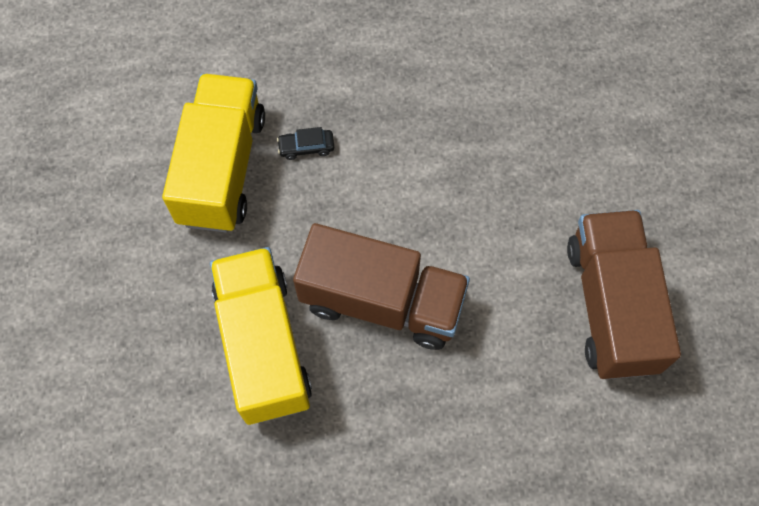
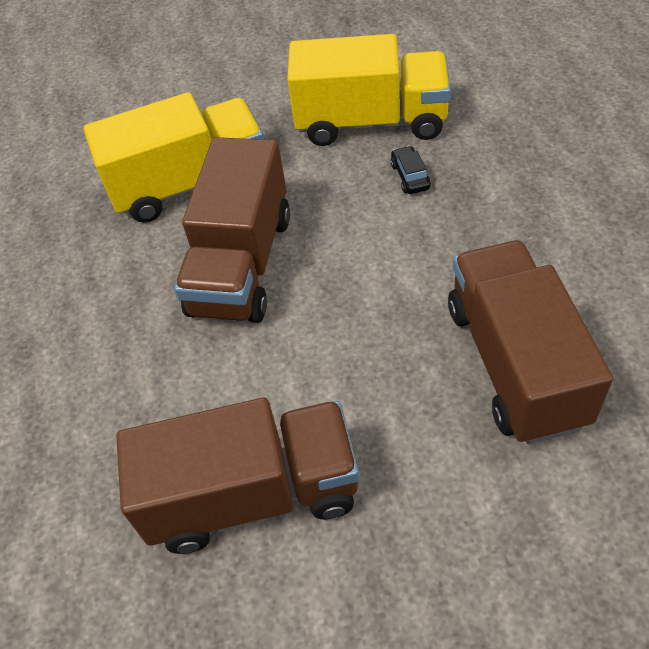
camera: 90 degrees right, 15 degrees down
(520, 112) = (515, 363): none -> brown truck

